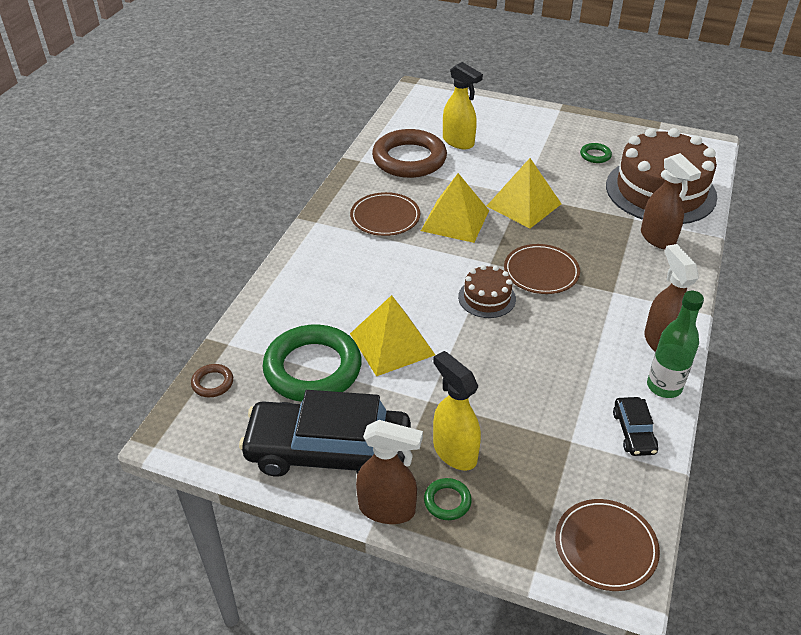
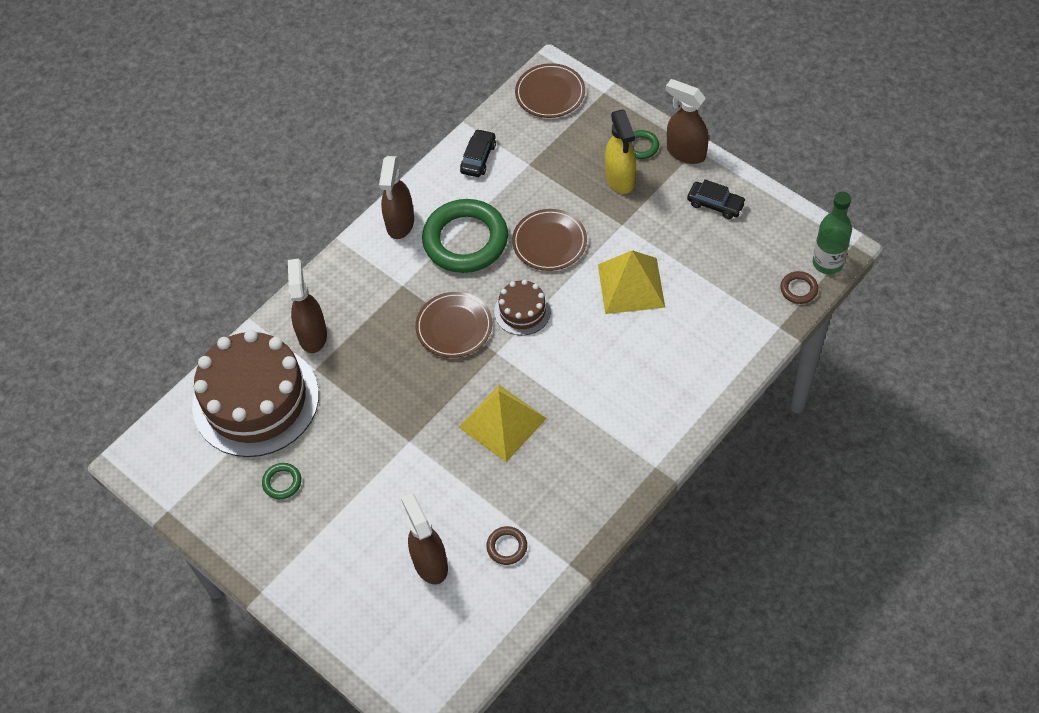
camera: 155 degrees left, 15 degrees up
(313, 368) = (708, 280): green ring -> green ring (465, 240)
(328, 451) = (715, 204): black car -> black car, size x0.44
(385, 217) = (576, 451): brown plate -> brown plate (549, 242)
(409, 159) = (507, 547): brown ring -> brown ring, size x0.42
(458, 142) = (430, 563): yellow spray bottle -> brown spray bottle
(524, 205) = (416, 424): yellow pyramid -> none
(664, 386) = (428, 185): green bottle -> green bottle (827, 263)

